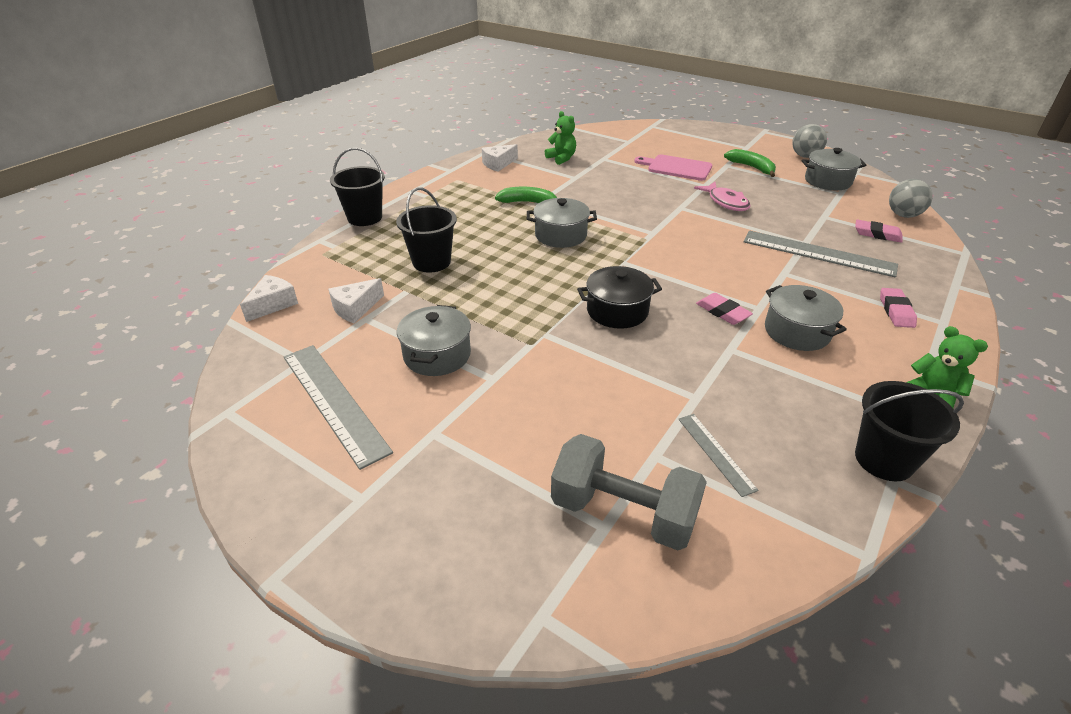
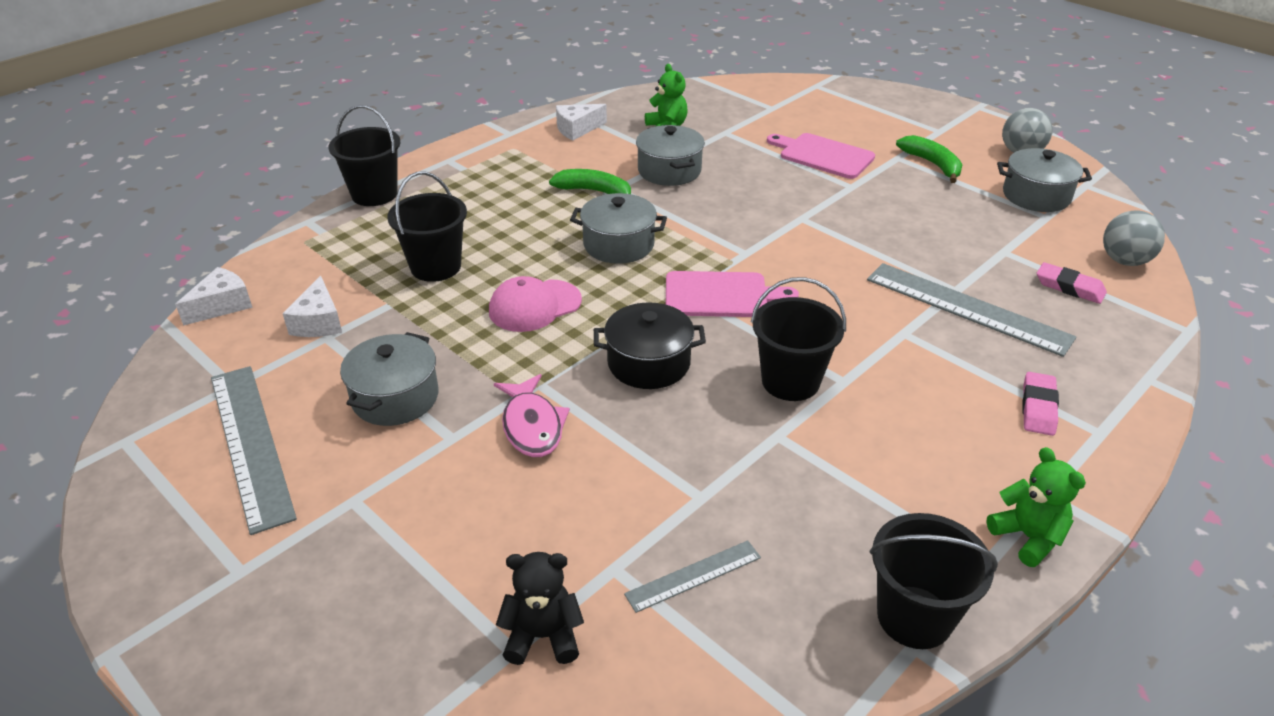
camera: 10 degrees right, 0 degrees up
(355, 308) = (318, 322): white cheese -> white cheese turned 60 degrees counterclockwise
(517, 281) = (534, 306): none -> pink cap
(623, 513) = (543, 636): grey dumbbell -> black teddy bear
(648, 261) = (721, 295): none -> pink cutting board
(716, 453) = (693, 576): grey ruler -> grey ruler turned 75 degrees clockwise
(722, 312) = (790, 381): pink eraser -> black bucket
(726, 202) = (869, 216): pink fish -> pink fish (532, 426)
(797, 332) = (880, 422): grey pot -> grey pot (669, 171)

